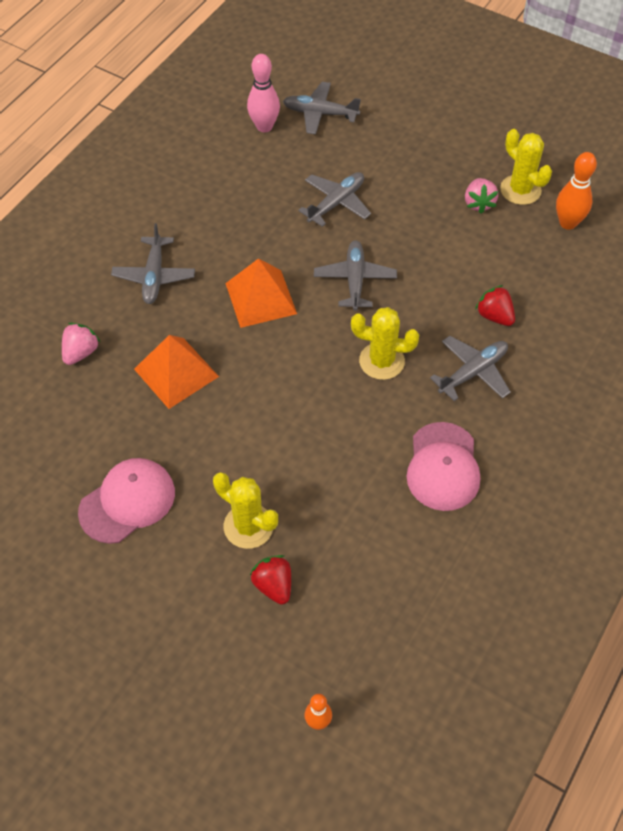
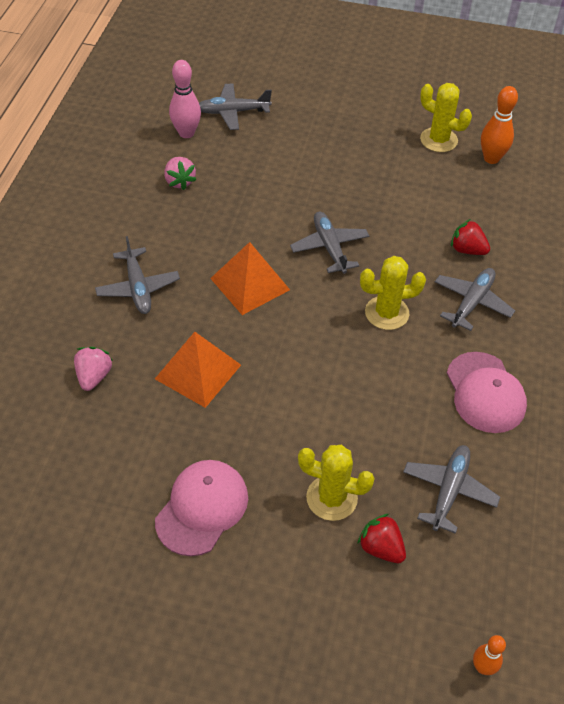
camera: 20 degrees left, 5 degrees down
(336, 203) = (282, 185): grey plane -> grey plane (449, 490)
(478, 203) = (408, 158): pink strawberry -> pink strawberry (179, 181)

